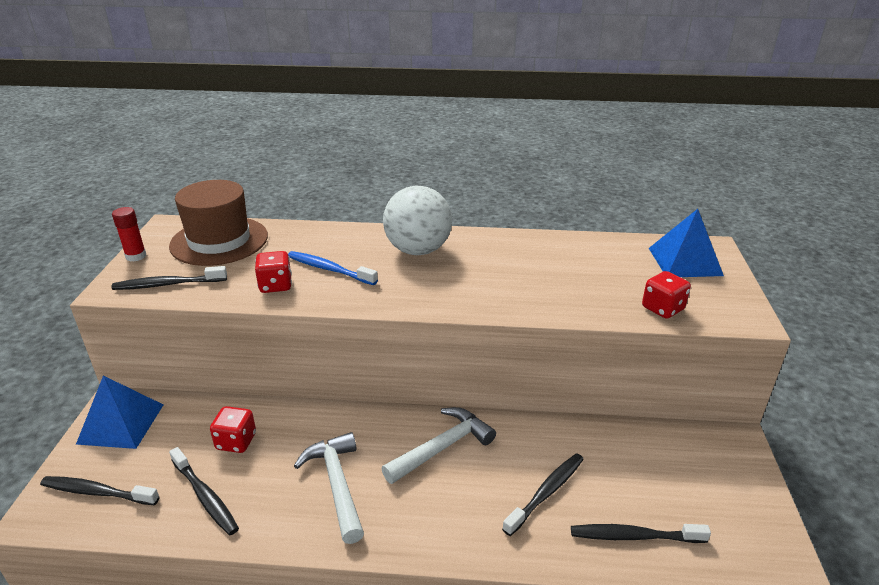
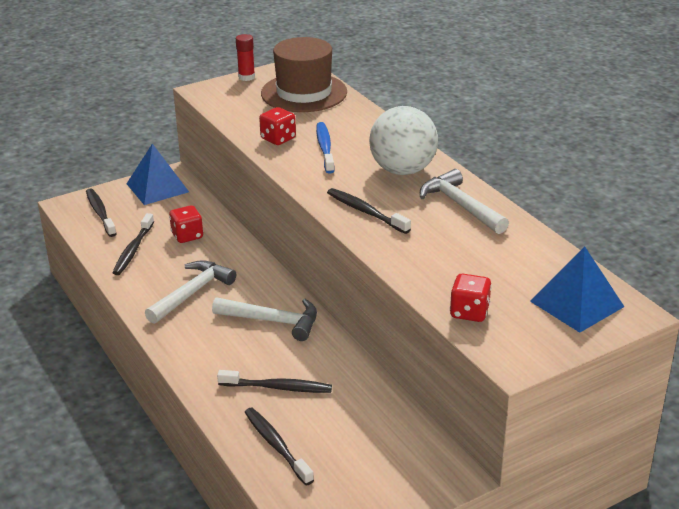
camera: 55 degrees right, 0 degrees up
(168, 284) = (230, 104): black toothbrush -> black toothbrush (365, 212)
(503, 249) = (461, 206): none -> white hammer

